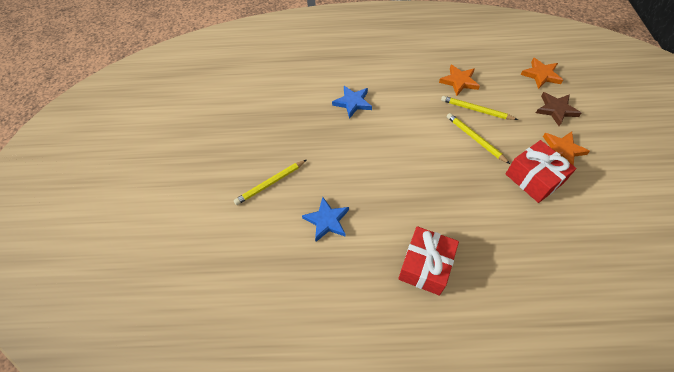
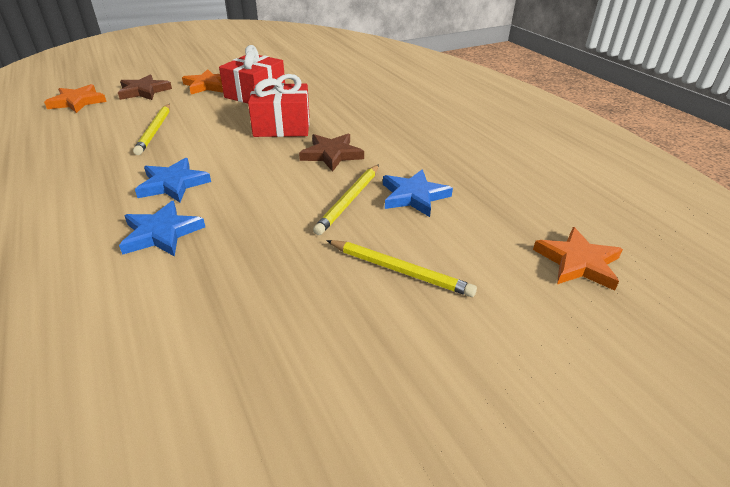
camera: 120 degrees left, 20 degrees down
(398, 111) = (173, 184): none -> blue star
(401, 196) = (331, 154): none -> brown star
(425, 266) = (407, 128): red gift -> red gift (282, 126)
(459, 81) = (93, 148): orange star -> orange star (578, 262)
(475, 139) = (210, 125): yellow pencil -> yellow pencil (349, 201)

